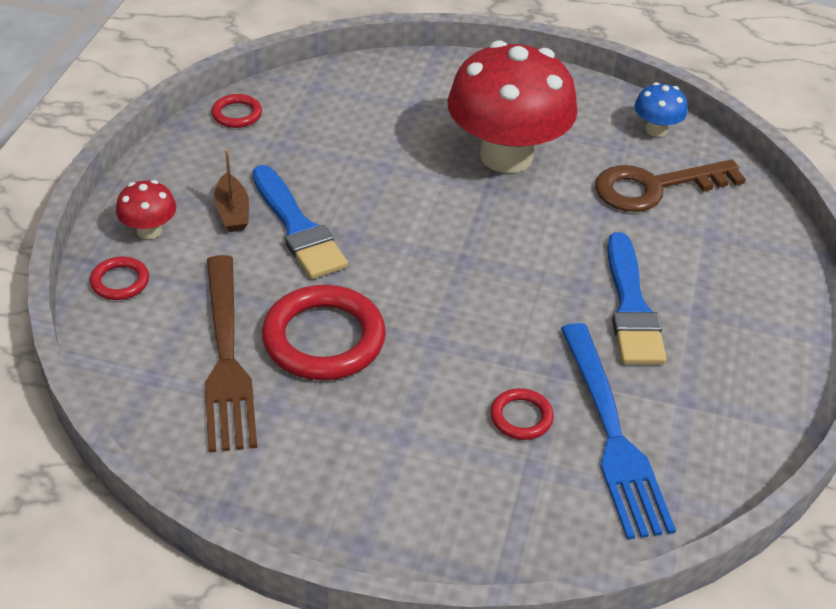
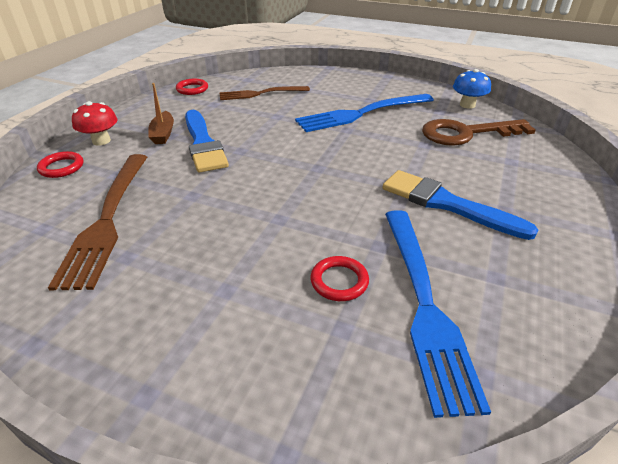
camera: 10 degrees right, 5 degrees down
(324, 339) = (190, 211): red ring -> none
(346, 119) = (260, 94): none -> brown fork
(506, 156) = (361, 114): red mushroom -> blue fork
(631, 307) = (446, 204): blue brush -> blue brush turned 120 degrees clockwise

